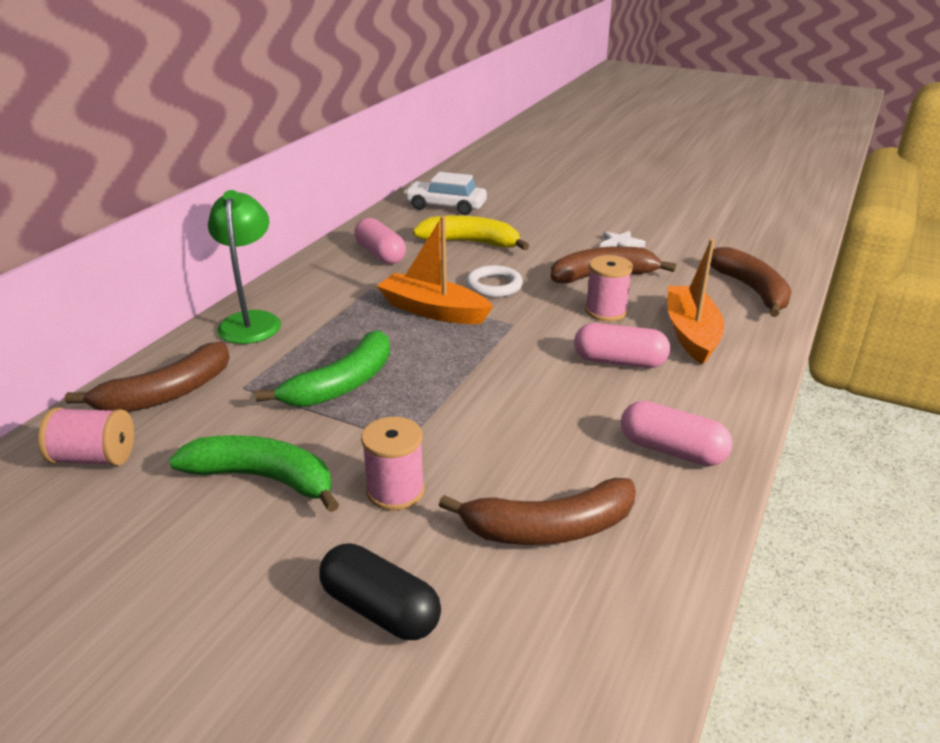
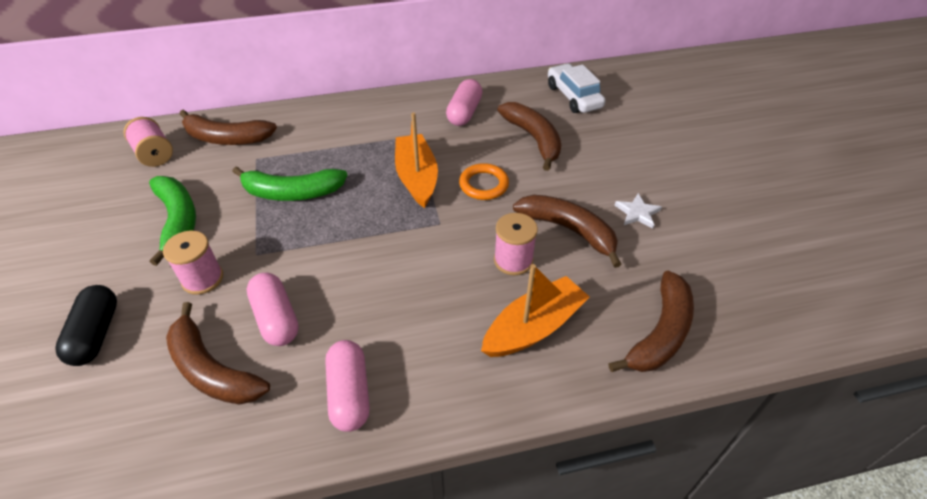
camera: 50 degrees right, 15 degrees up
(251, 321) = (326, 117): green lamp -> none
(470, 243) = (533, 139): yellow banana -> brown banana
(494, 286) = (483, 185): white ring -> orange ring
(619, 361) = (445, 305): pink capsule -> pink capsule (276, 318)

